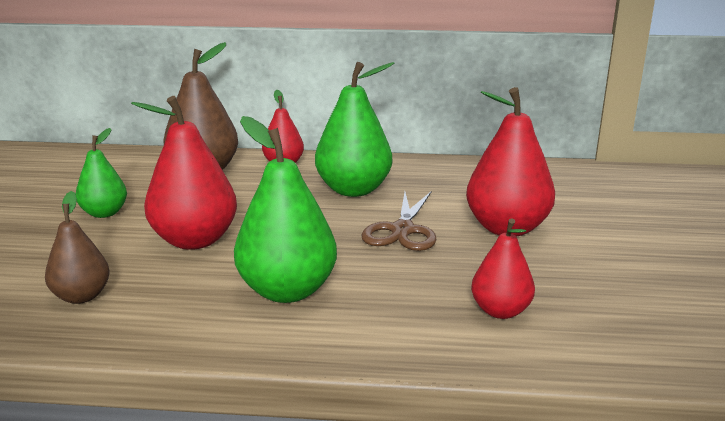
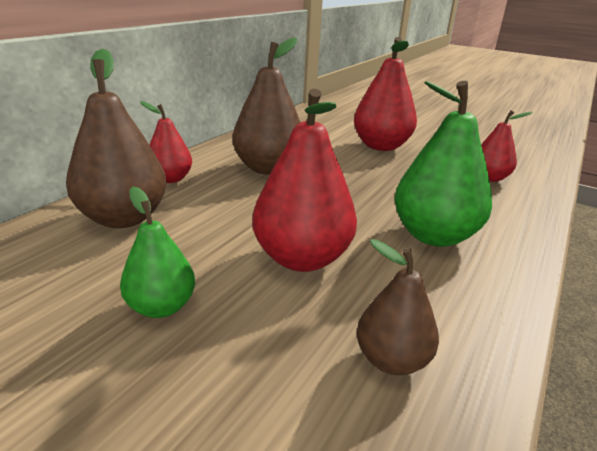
camera: 65 degrees left, 5 degrees up
(353, 190) = (268, 168): green pear -> brown pear
(402, 231) = (359, 172): brown scissors -> none

